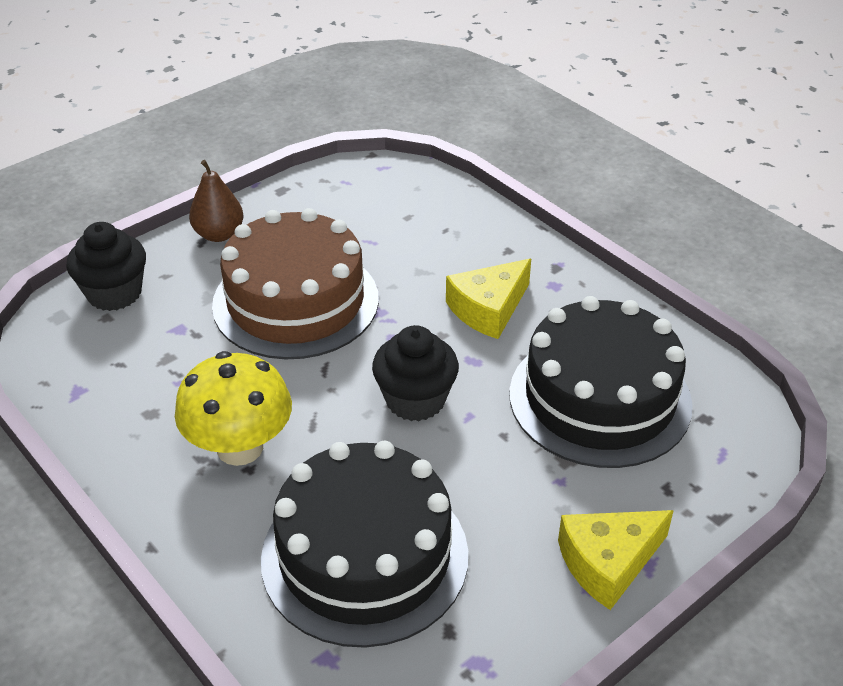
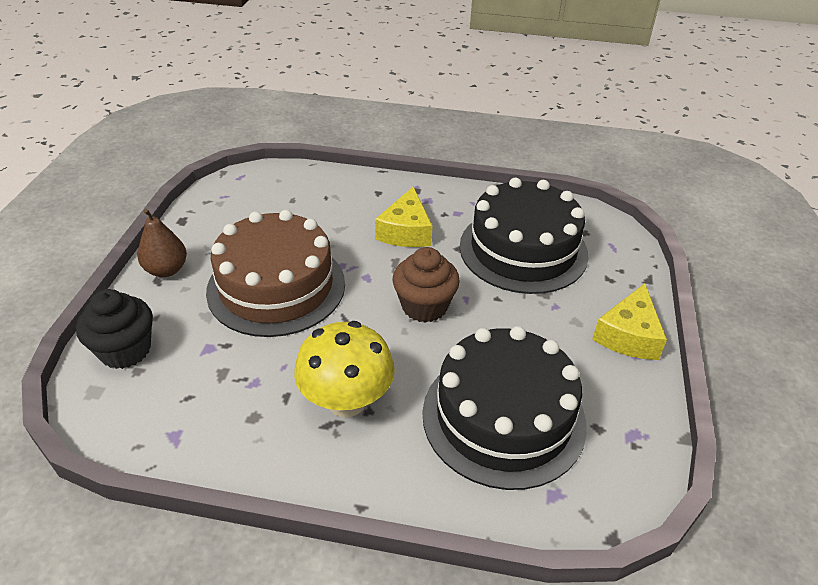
camera: 40 degrees left, 0 degrees up
(415, 400) = (424, 306): black cupcake -> brown cupcake

